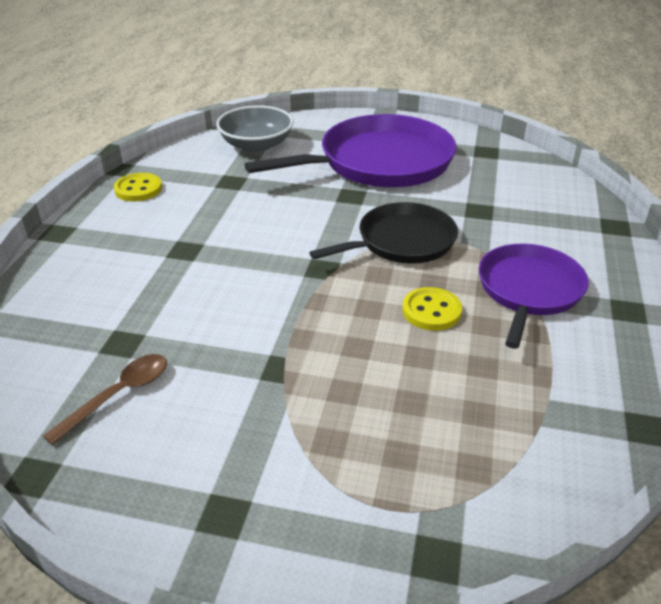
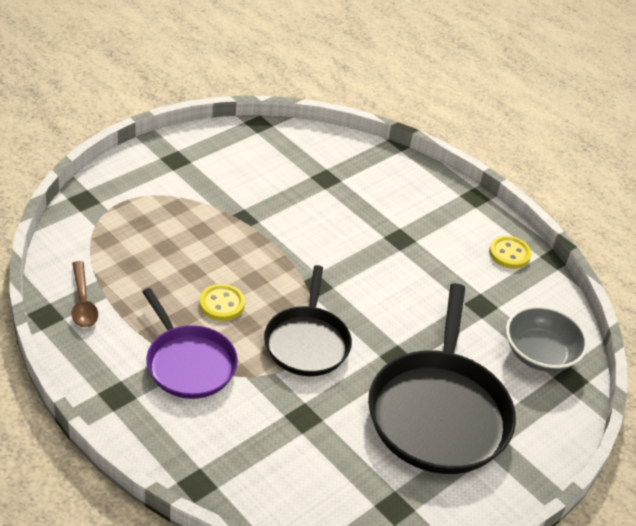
camera: 120 degrees right, 5 degrees up
(119, 395) = (284, 162): brown spoon -> brown spoon (83, 302)
(379, 162) = (439, 412): purple pan -> black pan

